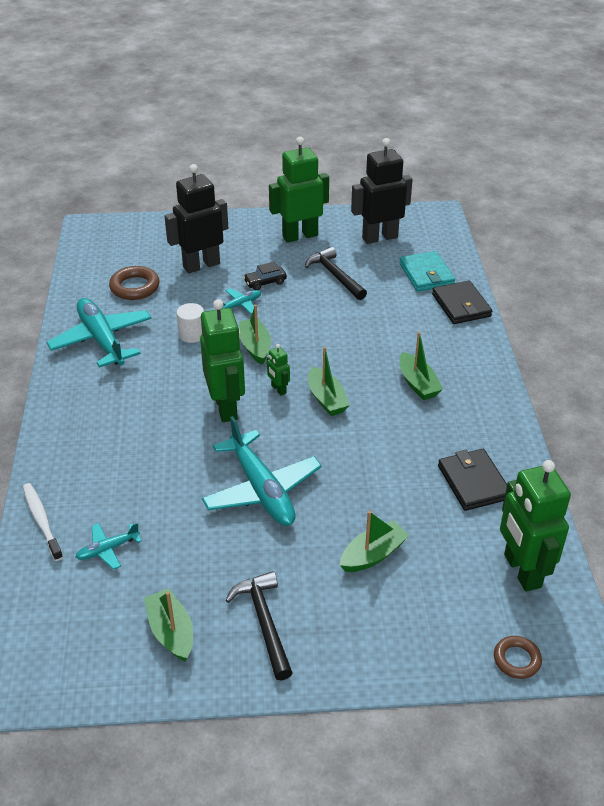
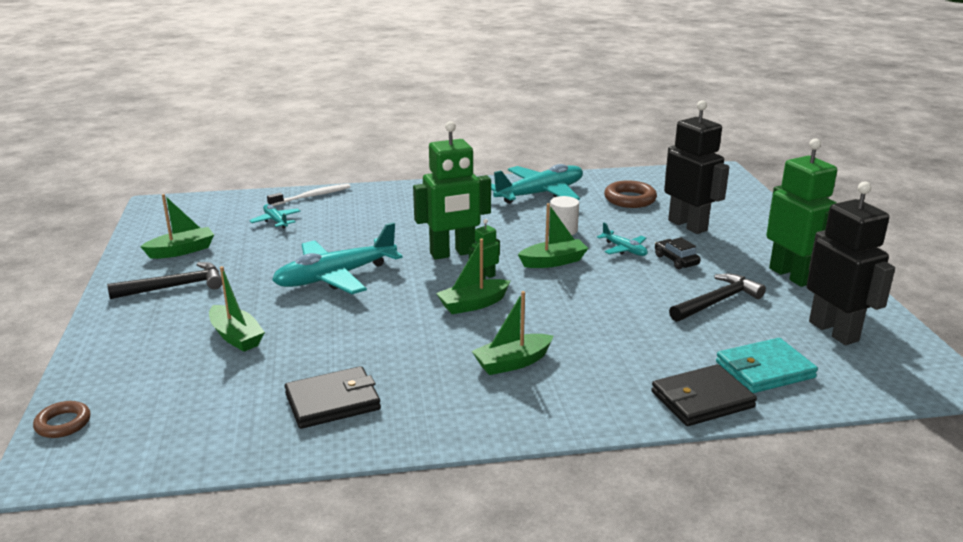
camera: 85 degrees right, 15 degrees down
(521, 571) = (183, 433): green robot -> none

